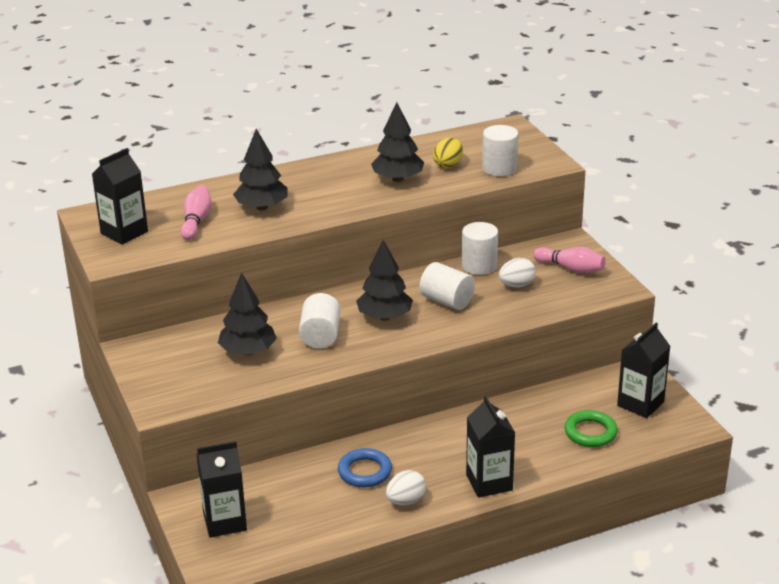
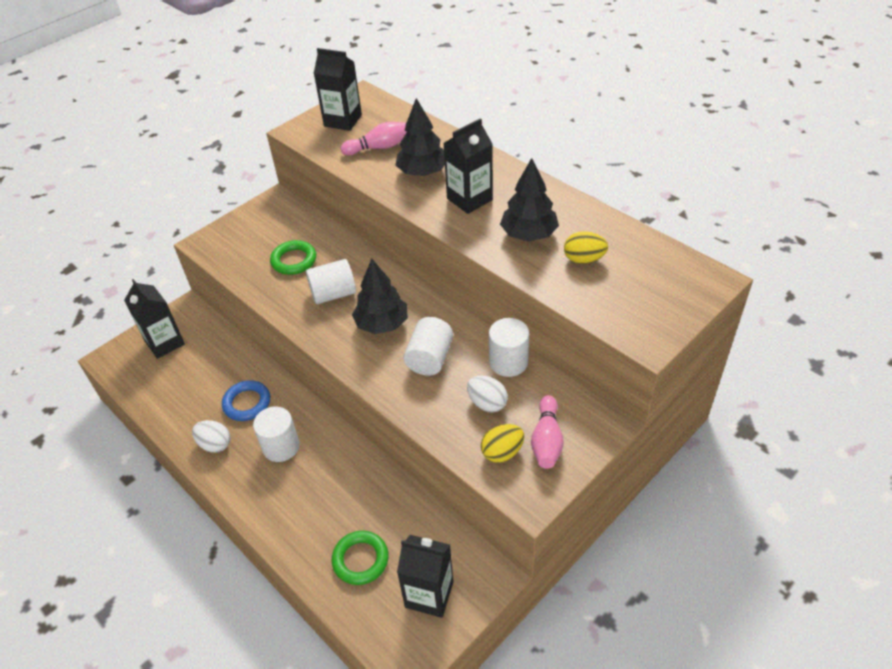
camera: 70 degrees right, 15 degrees up
(248, 351) = (294, 260): black tree -> green ring
(489, 482) = (256, 497): black carton -> black carton (469, 199)
(499, 168) = (604, 300): white cylinder -> white cylinder (281, 446)
(570, 290) = (502, 452): none -> yellow egg

